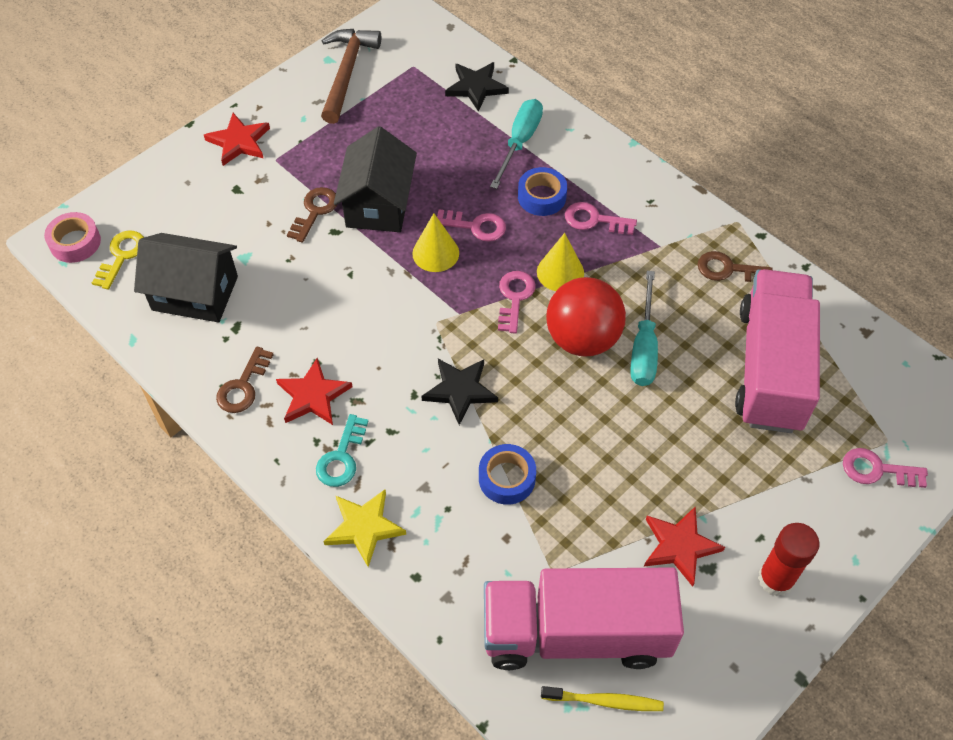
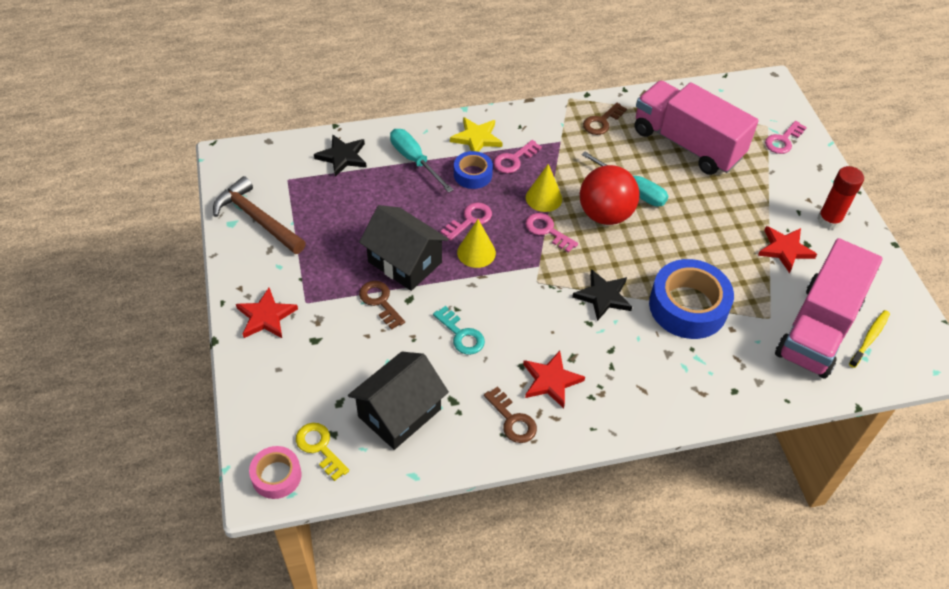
camera: 60 degrees left, 5 degrees down
(341, 457) = (615, 388): turquoise key -> turquoise key (461, 335)
(364, 527) = (680, 401): yellow star -> yellow star (476, 138)
(507, 478) = (688, 306): blue tape -> blue tape, size x1.82

